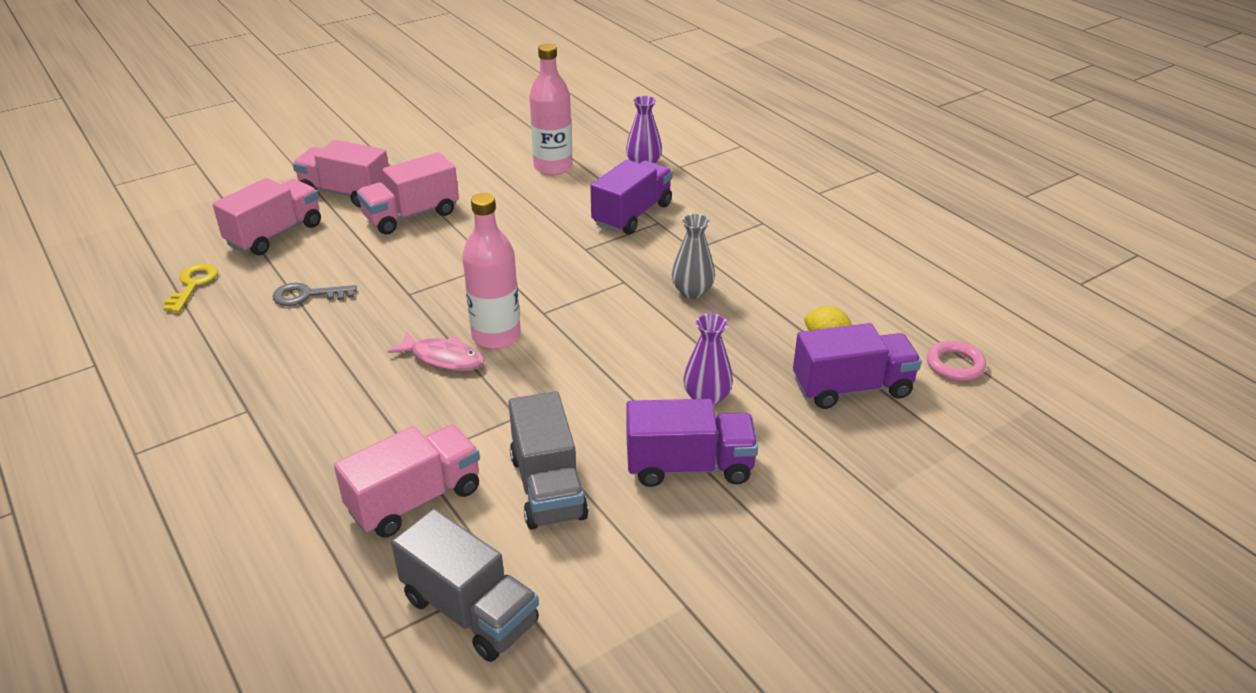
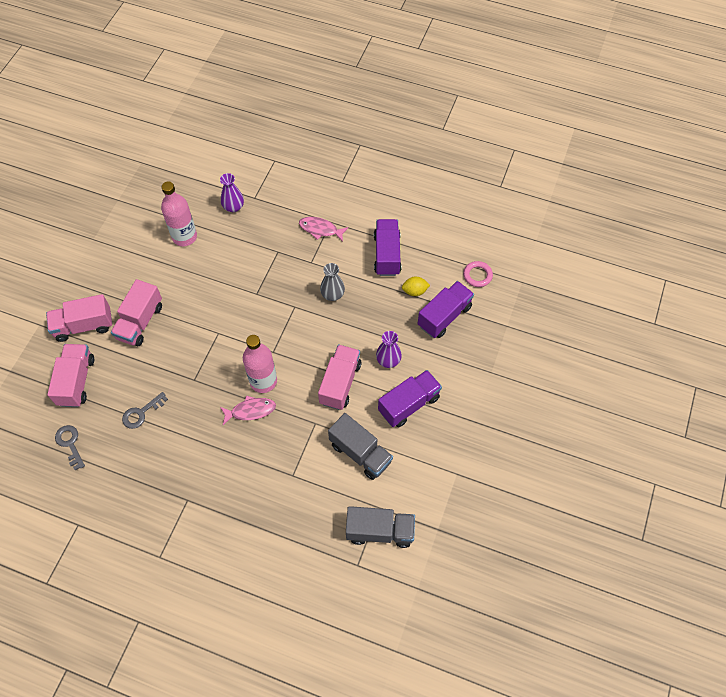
camera: 35 degrees left, 25 degrees up
(193, 285) = (70, 444): yellow key -> grey key
(415, 500) = (311, 496): pink truck -> pink truck (340, 383)
(632, 215) = (260, 253): purple truck -> purple truck (387, 255)
(741, 224) = (320, 229): none -> pink fish

